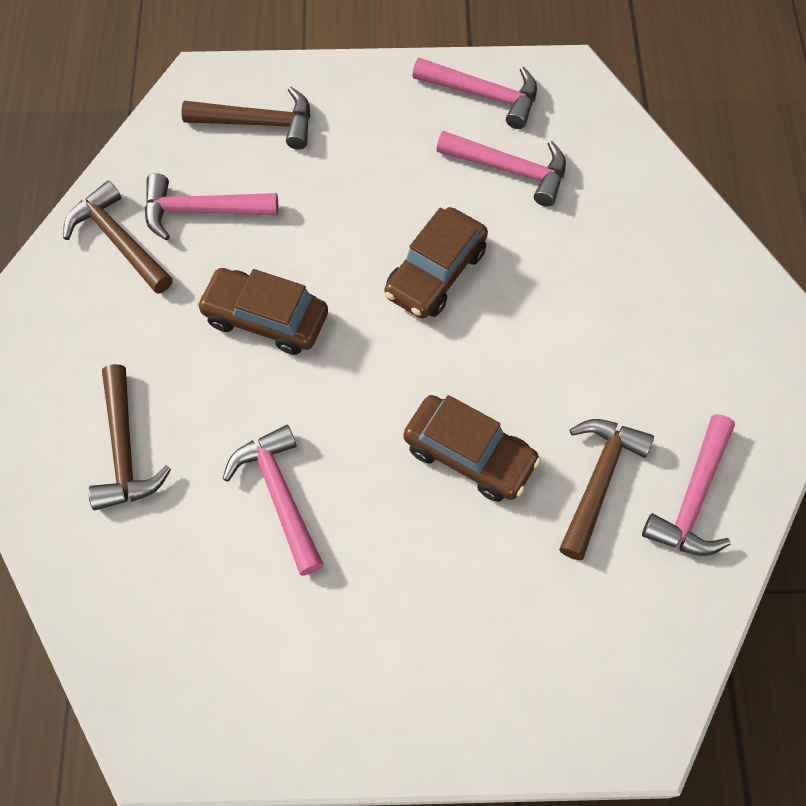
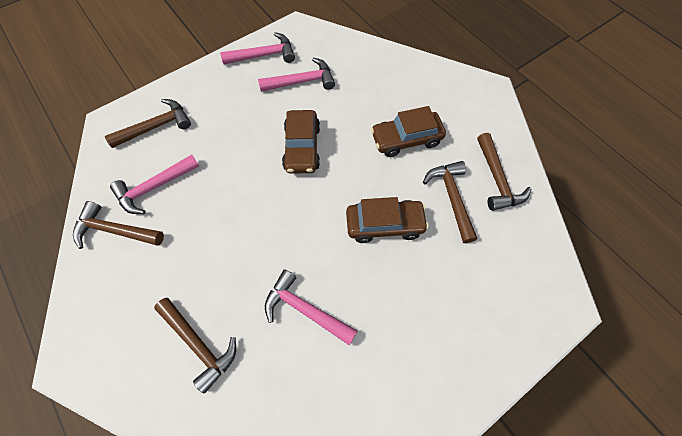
camera: 35 degrees left, 0 degrees up
(265, 318) = (230, 222): brown car -> brown car (406, 139)
(693, 498) = (497, 179): pink hammer -> brown hammer

